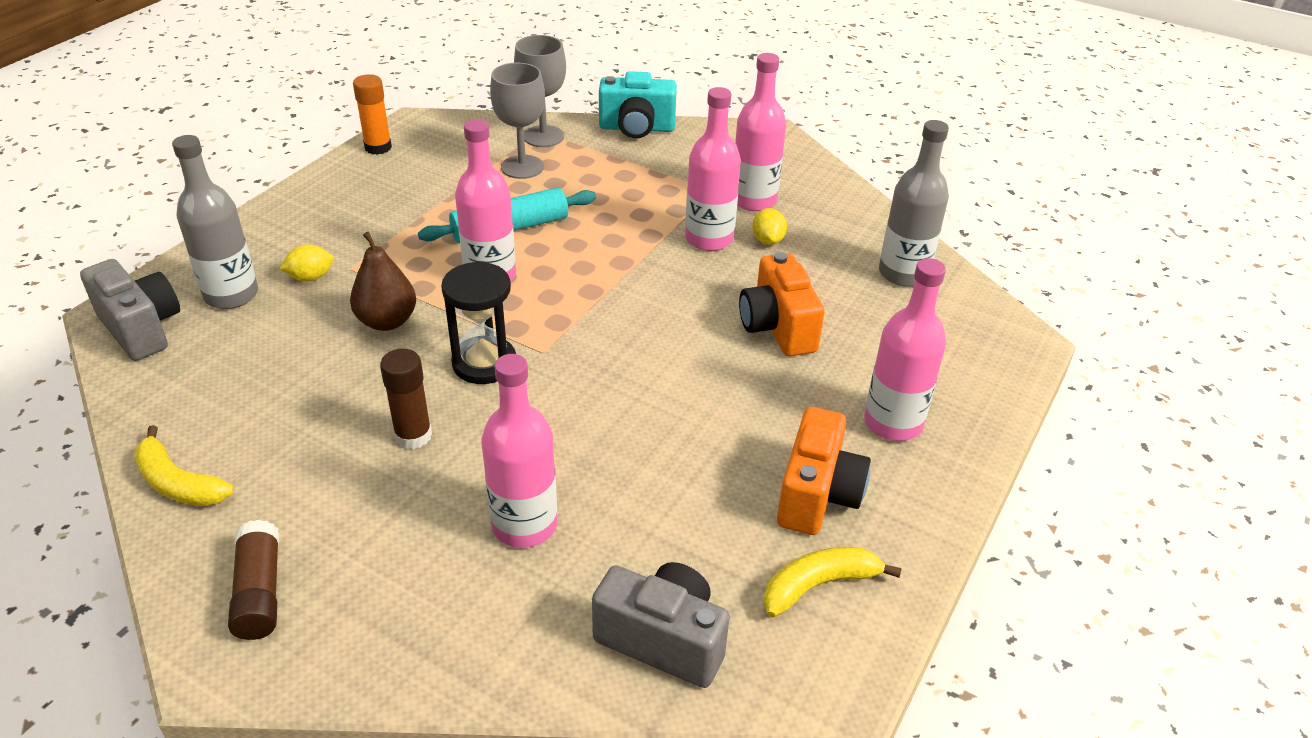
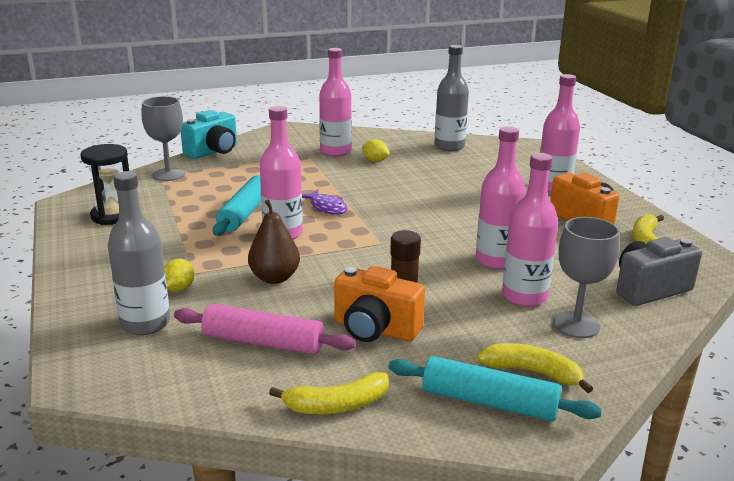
camera: 50 degrees left, 15 degrees down
(141, 328) = (120, 373): grey camera -> none
(255, 380) = (263, 342): none -> pink rolling pin
(259, 592) = (489, 402): brown glue stick -> turquoise rolling pin
(347, 603) = (532, 372): none -> yellow banana
(378, 147) = (70, 221): orange glue stick -> none
(484, 363) = (365, 262): black hourglass -> black hourglass (113, 216)
(522, 167) = (188, 190): grey goblet -> grey goblet (576, 325)
(589, 271) = (326, 207): none -> purple fish
(709, 239) = (350, 172): pink bottle -> pink bottle (496, 260)
(777, 327) = (449, 184): orange camera -> orange camera (375, 329)

